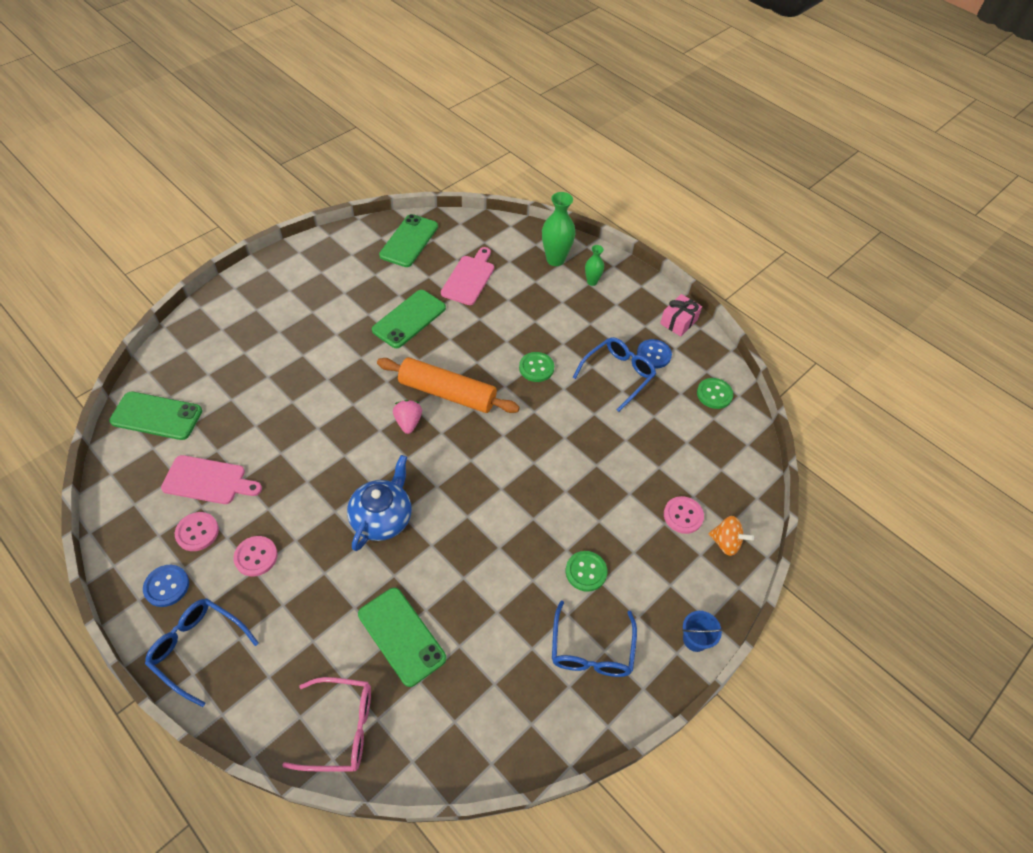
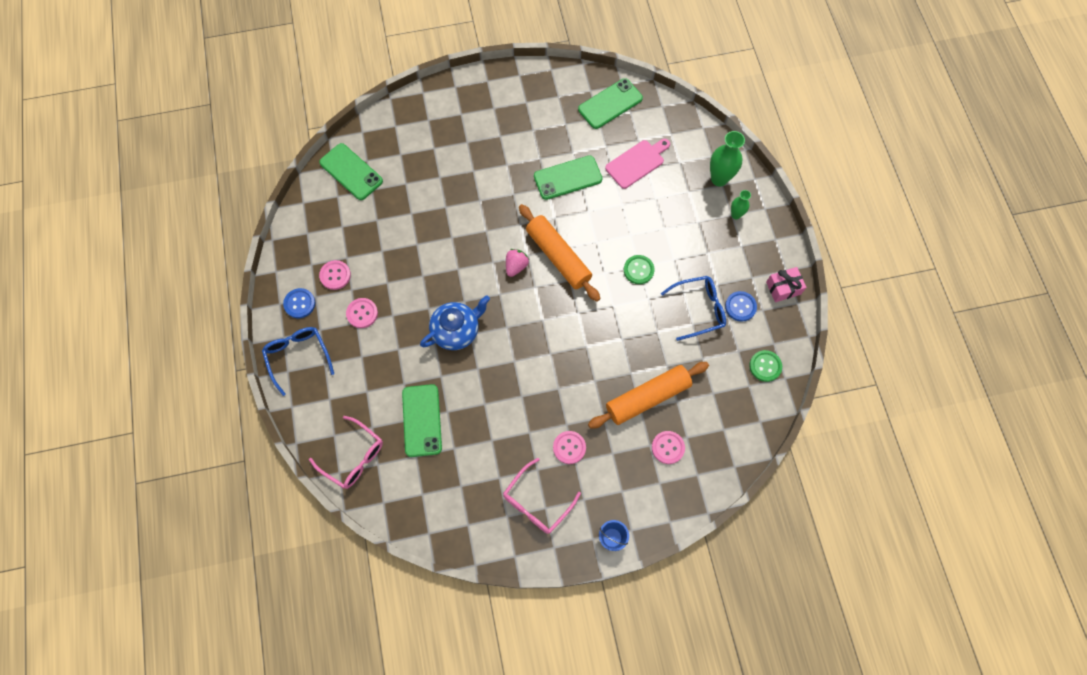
camera: 35 degrees right, 15 degrees up
(208, 481) = (360, 240): pink cutting board -> none
(586, 572) = (569, 447): green button -> pink button
(591, 650) = (537, 502): blue glasses -> pink glasses
(629, 479) = (647, 398): none -> orange rolling pin
(726, 542) = (685, 485): orange spinning top -> none

